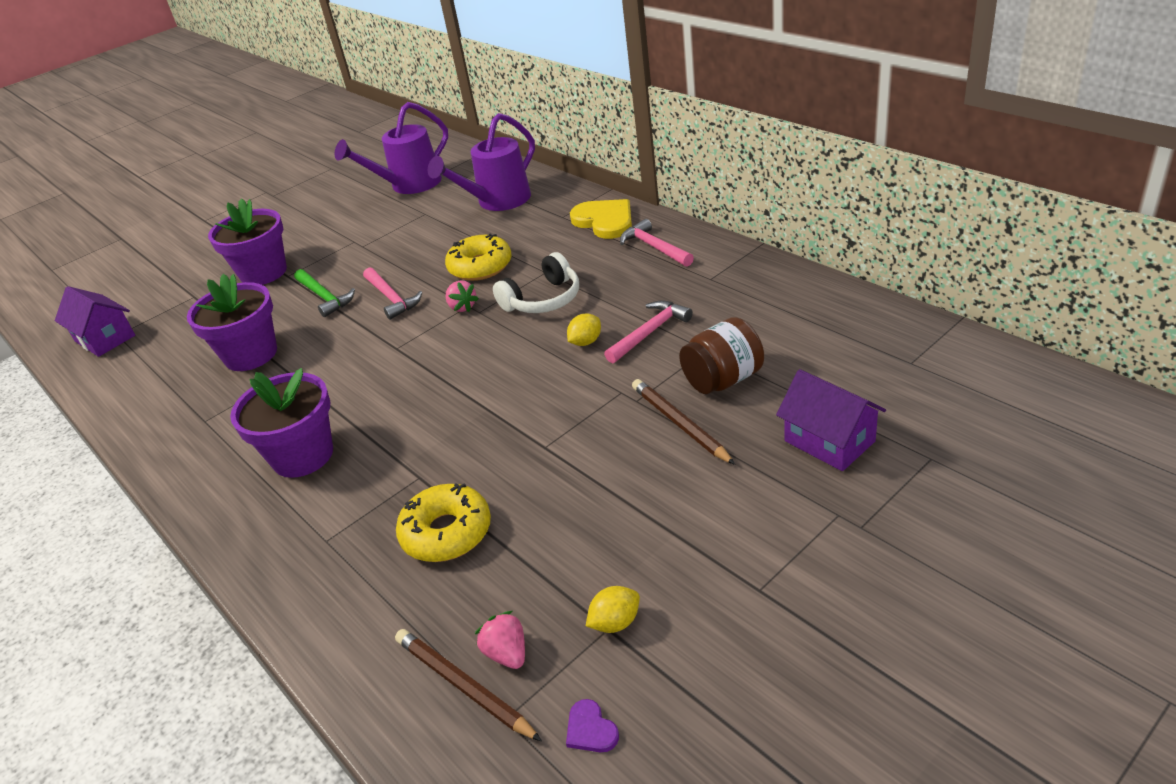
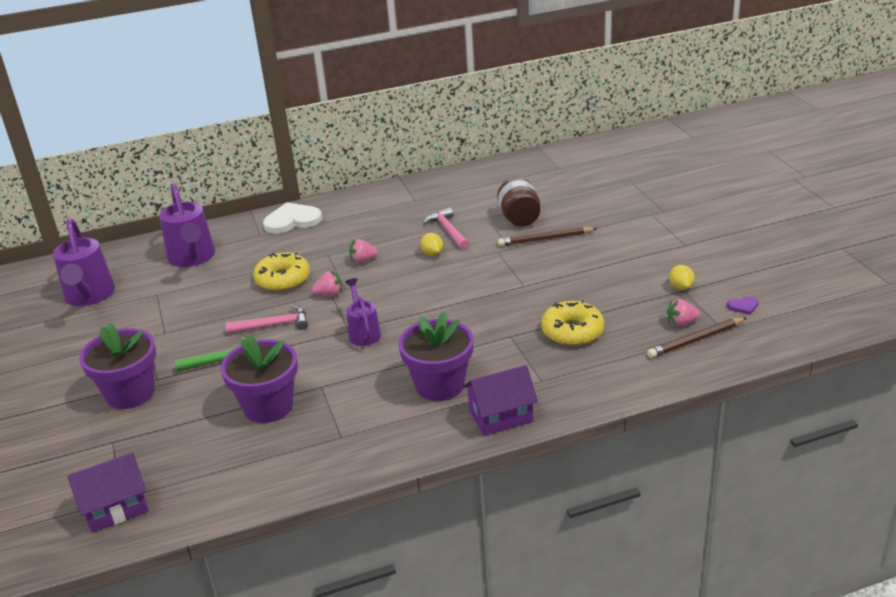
camera: 70 degrees left, 5 degrees down
(394, 360) = (363, 332): none -> purple watering can
(543, 300) = (363, 261): white headphones -> pink strawberry
(604, 221) = (292, 220): yellow heart -> white heart
(654, 247) = (353, 210): pink hammer -> none
(829, 441) = (598, 203): purple house -> purple house (501, 416)

